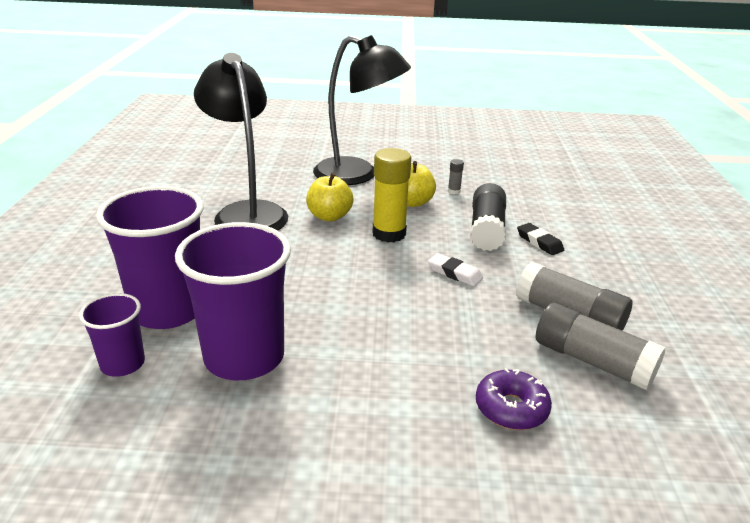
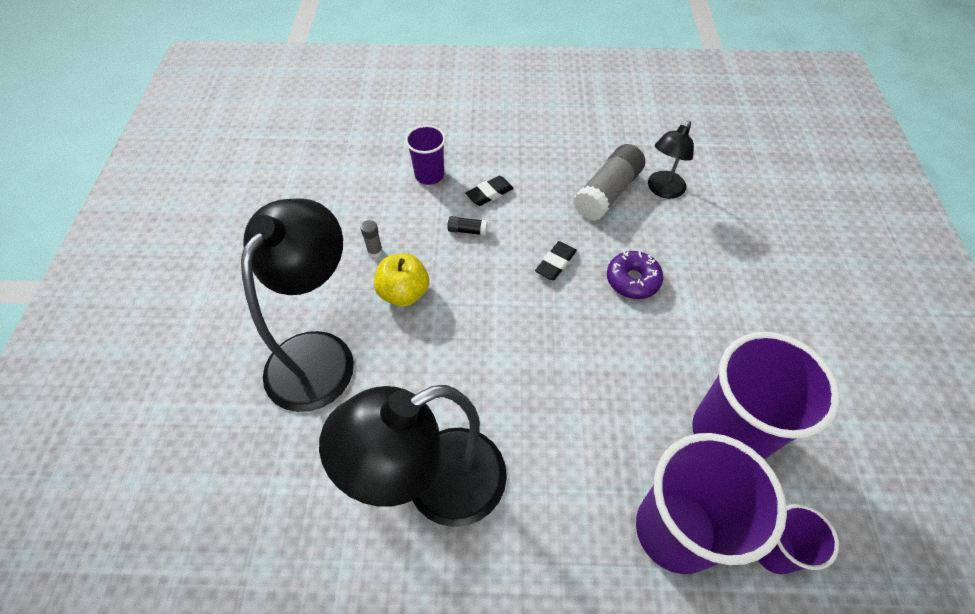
camera: 90 degrees left, 25 degrees up
(329, 216) = (443, 380): yellow apple -> none
(389, 234) = (482, 317): yellow glue stick -> none
(454, 273) = (555, 263): white eraser -> black eraser
(486, 230) = (467, 230): black glue stick -> black glue stick, size x0.43
(511, 408) = (729, 243): purple donut -> purple donut (632, 280)
(552, 213) = (429, 175): none -> purple cup
(592, 361) = (662, 190): grey glue stick -> black lamp

